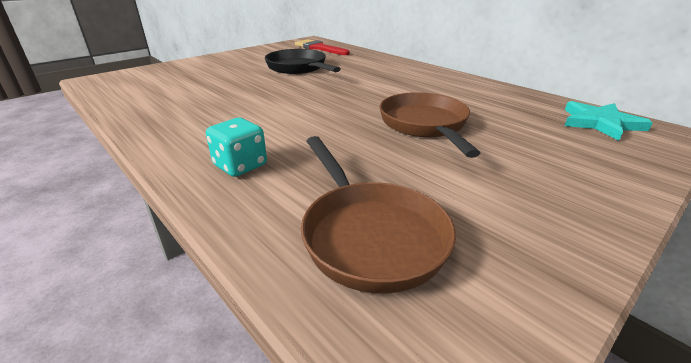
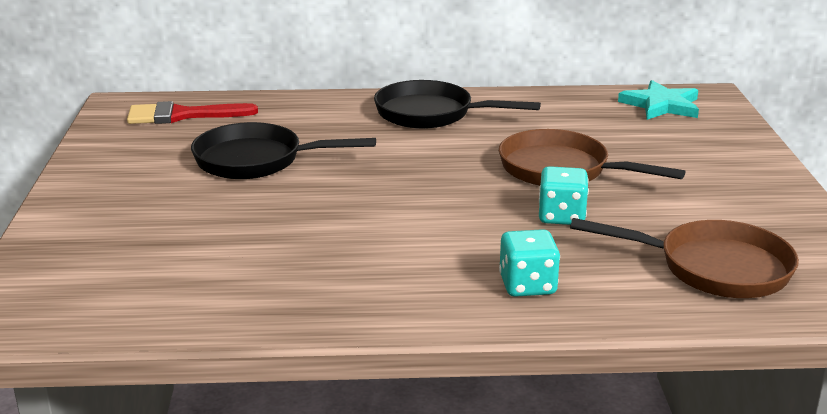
camera: 50 degrees left, 5 degrees down
(358, 145) = (561, 216): none -> turquoise dice
(421, 78) = (431, 114): none -> black pan

